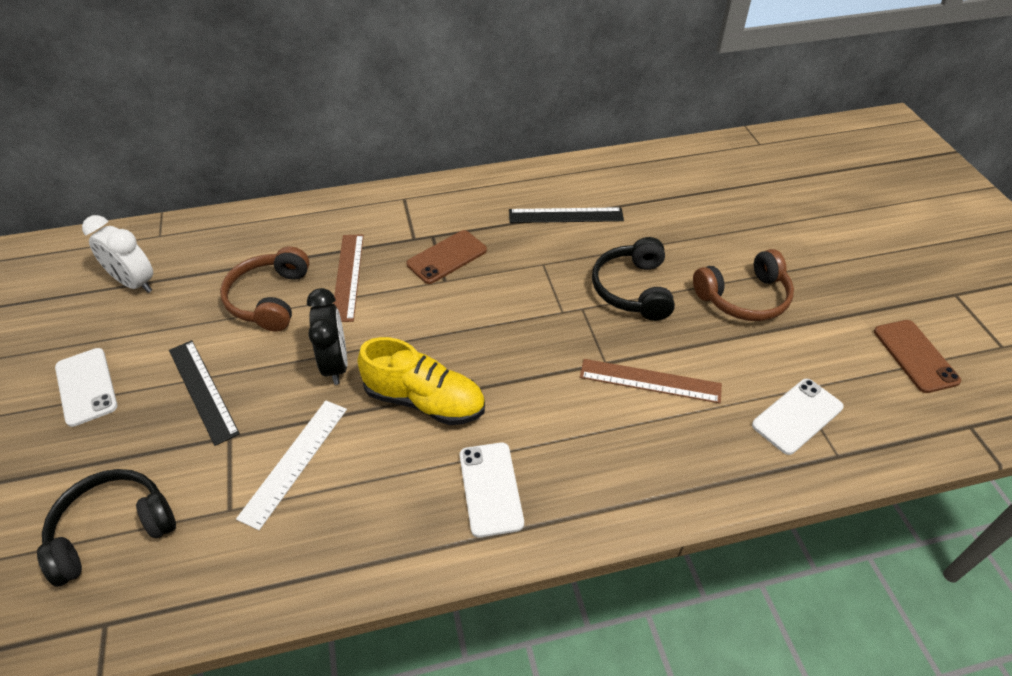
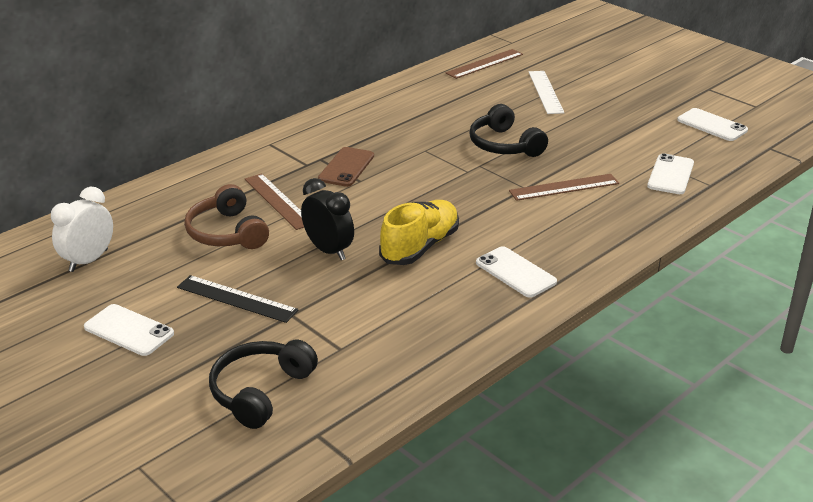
camera: 30 degrees left, 15 degrees down
(135, 283) = (88, 260): white clock -> white clock turned 120 degrees clockwise
(294, 461) = (360, 308): white ruler -> white ruler (545, 92)
(425, 401) = (420, 247): yellow shoe -> yellow shoe turned 45 degrees counterclockwise
(566, 215) = (412, 119): black ruler -> none
(705, 165) = (484, 64): none -> brown ruler
(744, 297) = (582, 128): brown headphones -> none
(915, 356) = (712, 125): brown phone -> white phone

